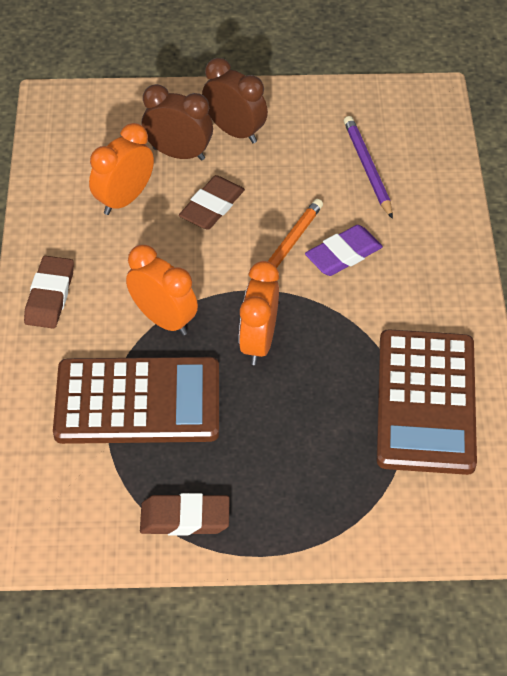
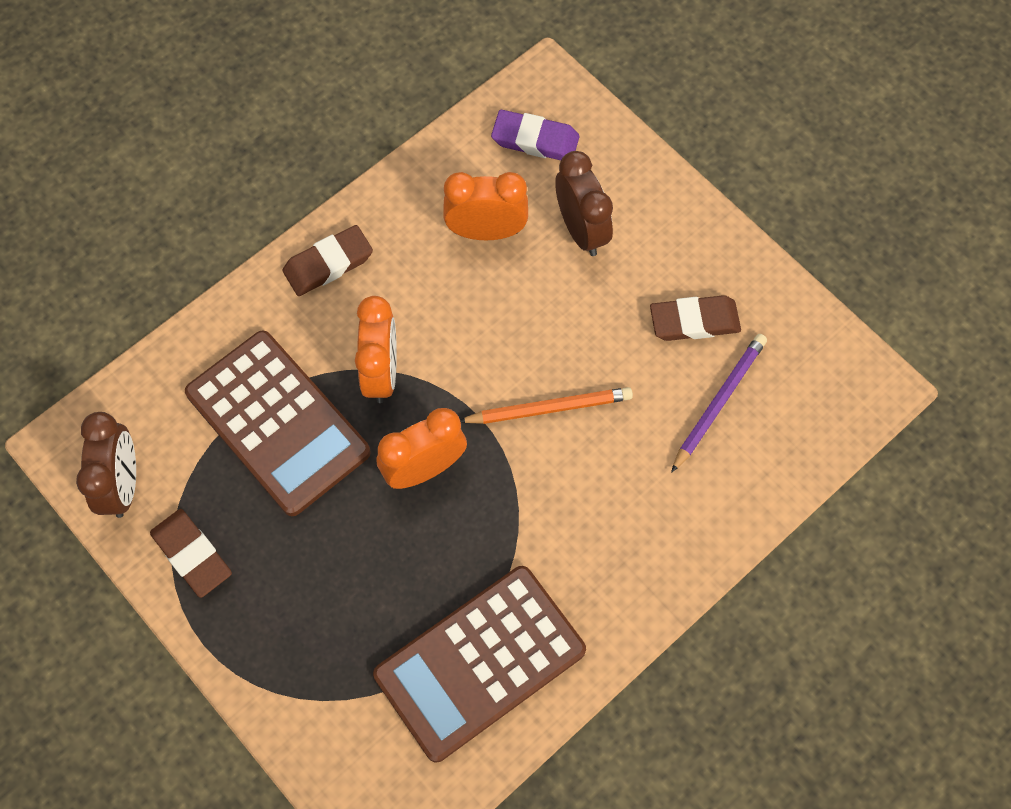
camera: 50 degrees right, 15 degrees up
(212, 206) = (544, 307): brown eraser -> brown eraser (694, 321)
(235, 131) = (653, 253): brown clock -> brown clock (123, 484)
(343, 254) = (590, 462): purple eraser -> purple eraser (535, 140)

